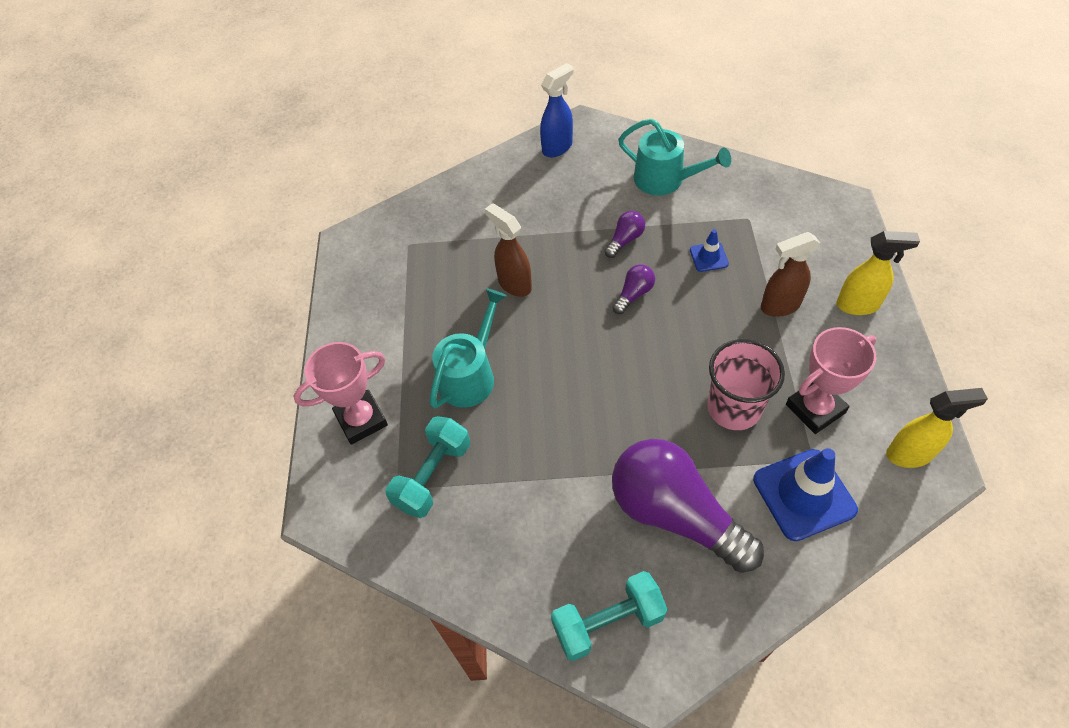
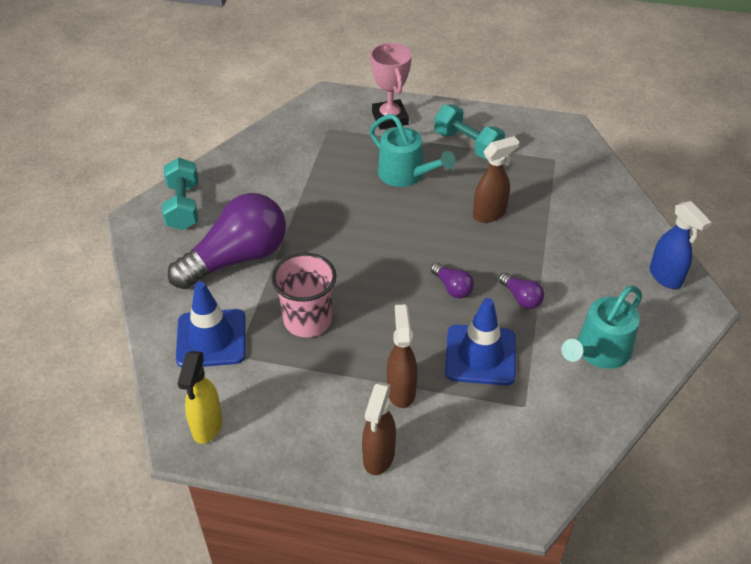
camera: 100 degrees right, 10 degrees down
(433, 475) = (329, 145): turquoise dumbbell -> turquoise dumbbell (467, 144)
(708, 257) = (480, 355): blue traffic cone -> blue traffic cone, size x2.00
(815, 408) = (281, 375): pink trophy -> none
(858, 305) = (378, 457): yellow spray bottle -> brown spray bottle

